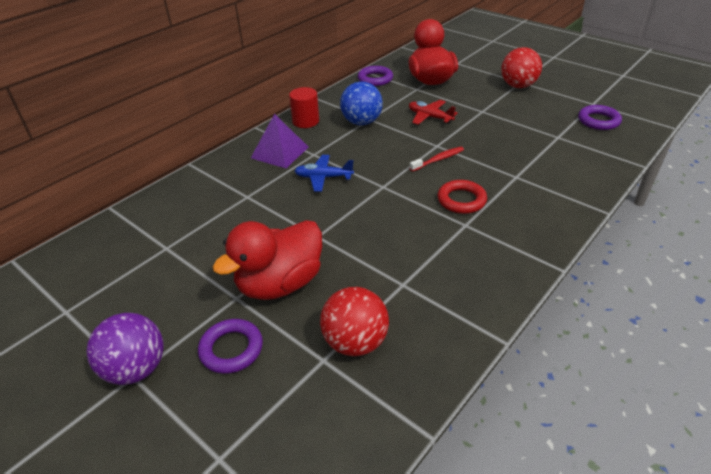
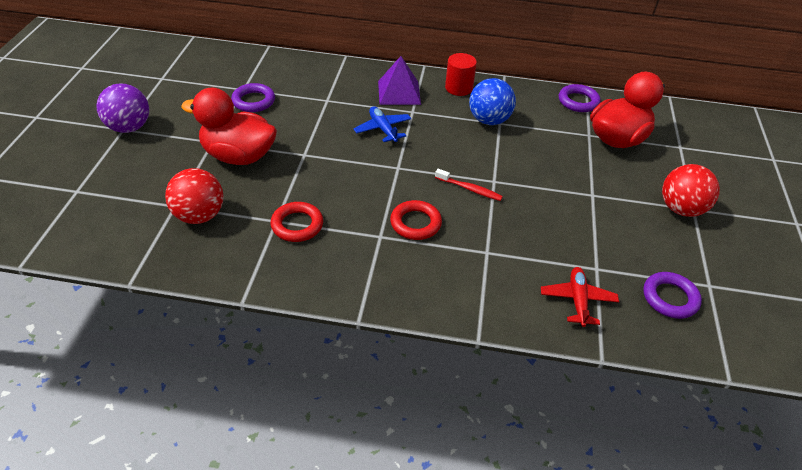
camera: 55 degrees right, 5 degrees up
(231, 349) = (164, 159): purple ring -> purple ring (253, 101)
(418, 271) = (297, 225): none -> red ring
(429, 117) = (542, 160): red plane -> red plane (577, 300)

